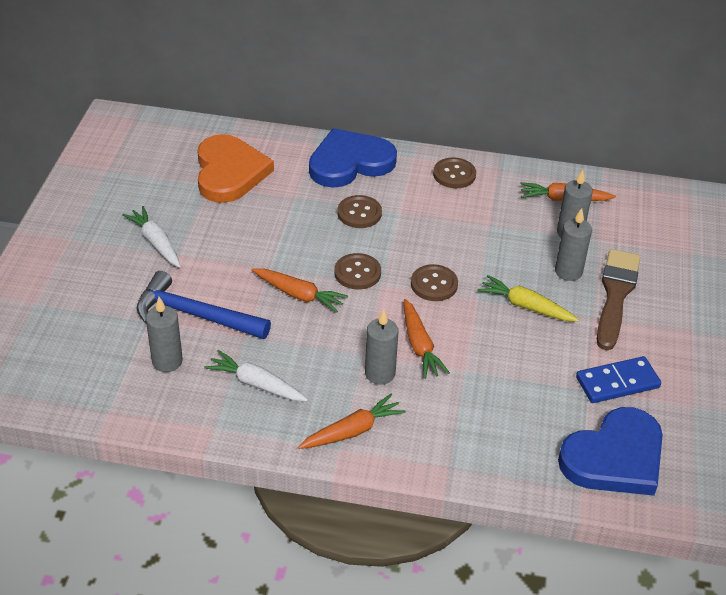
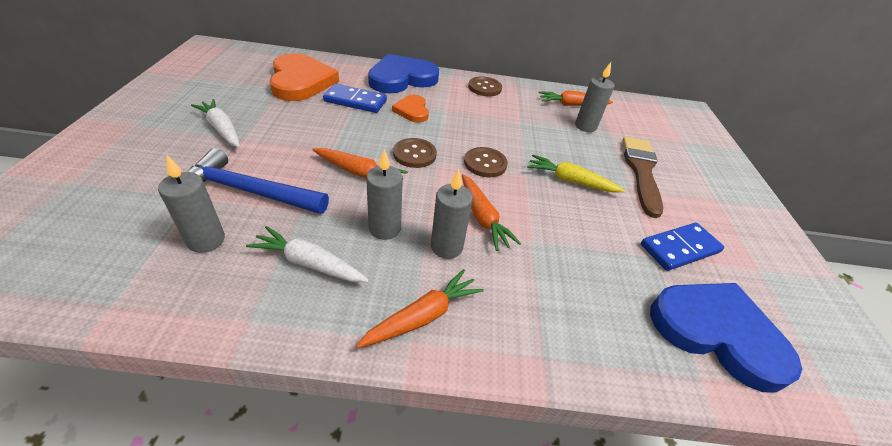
camera: 10 degrees left, 0 degrees up
(294, 200) = (355, 101): none -> blue domino
(359, 213) = (412, 110): brown button -> orange heart
(568, 272) = (595, 154): grey candle -> grey candle (385, 228)
(615, 457) = (717, 332): blue heart -> blue heart turned 105 degrees counterclockwise

